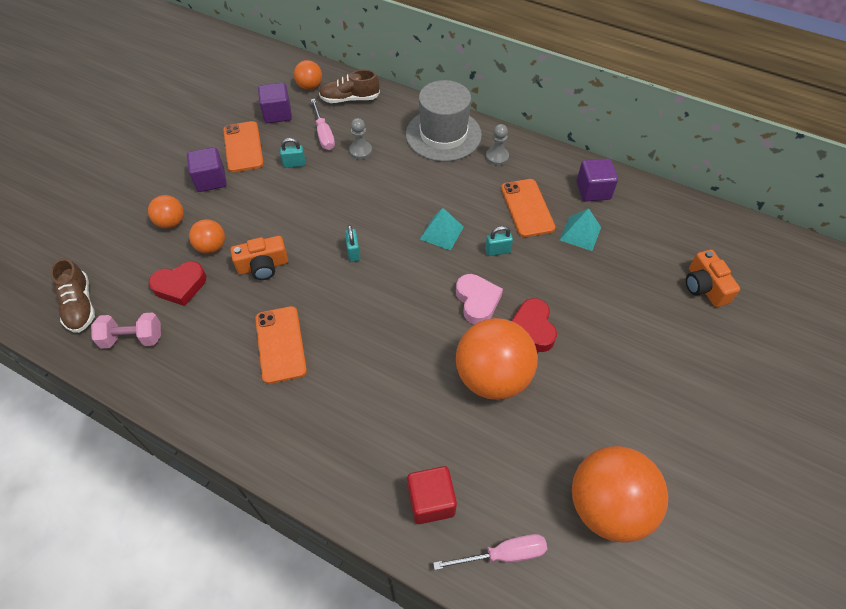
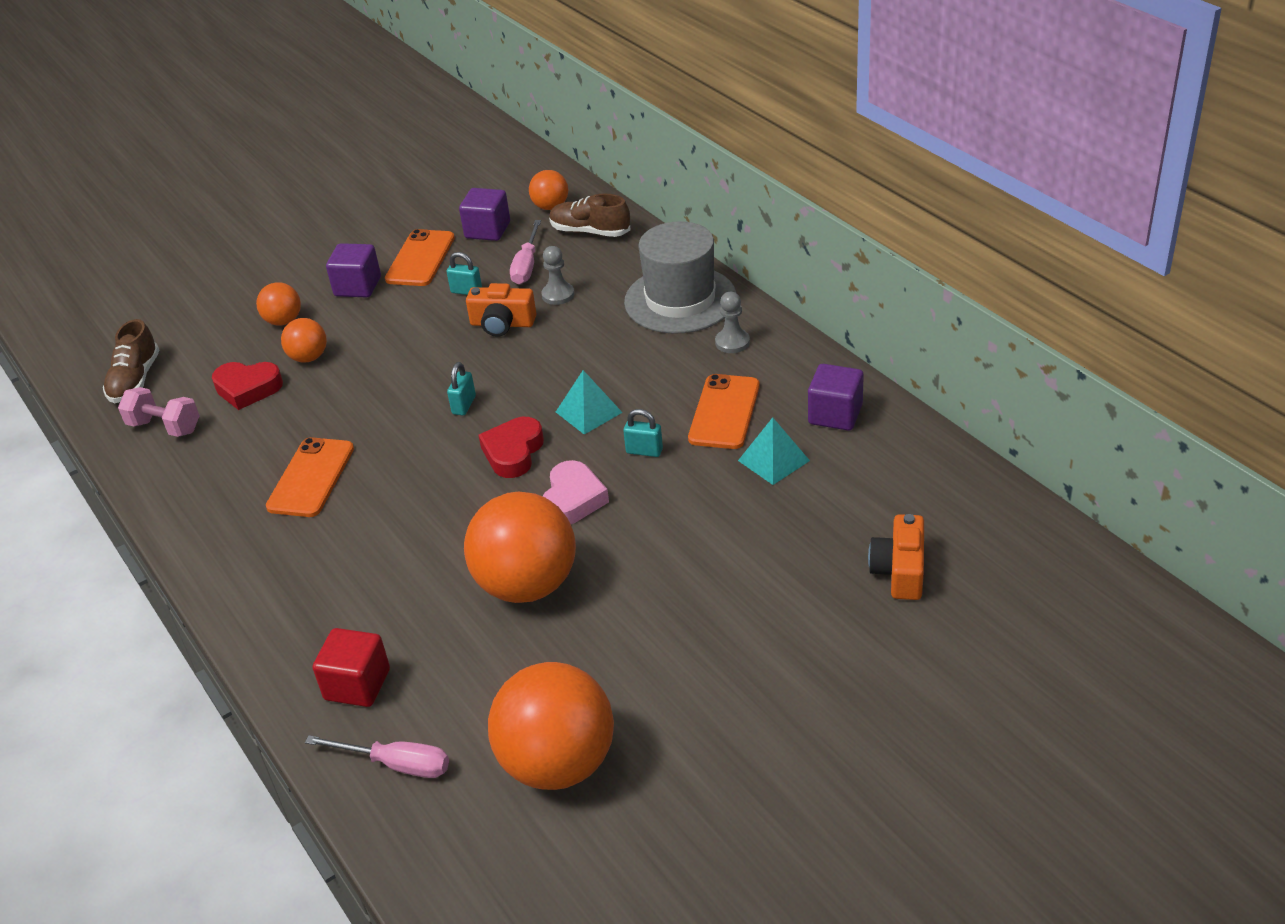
camera: 30 degrees right, 15 degrees down
(263, 266) = (350, 392): orange camera -> orange camera (502, 324)
(532, 328) = (619, 549): red heart -> red heart (513, 452)

